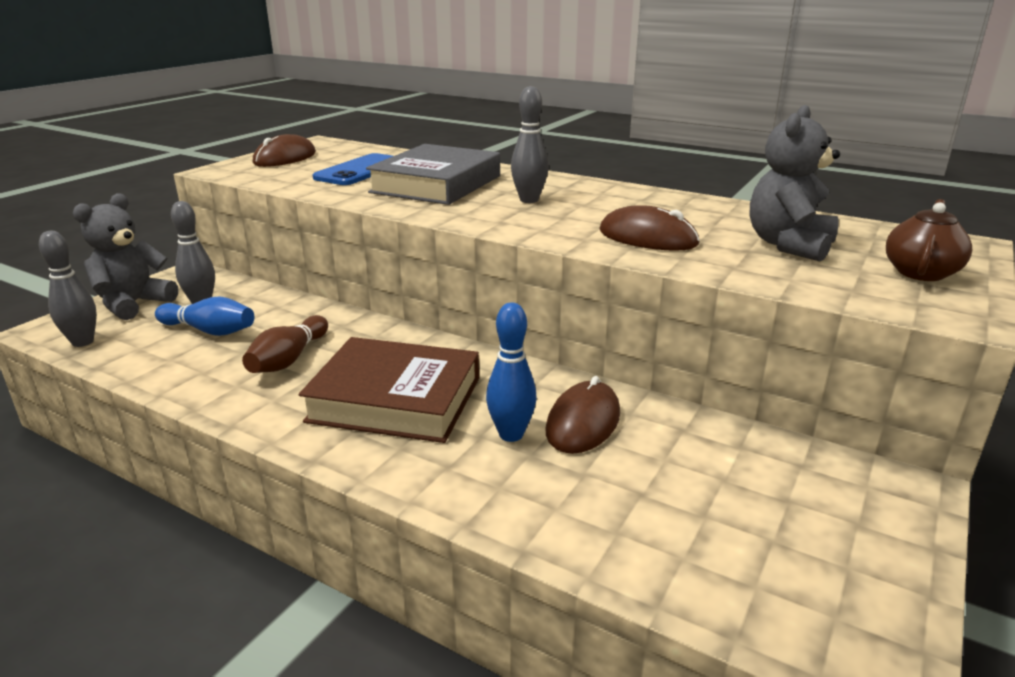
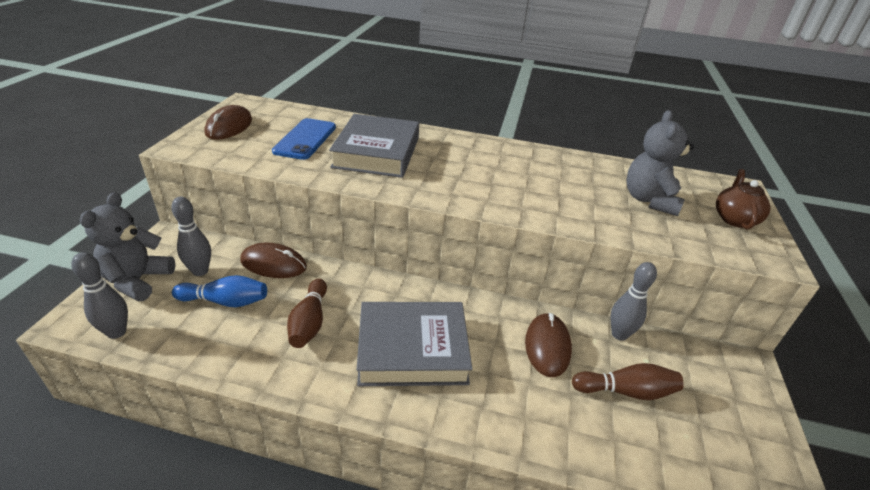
camera: 20 degrees left, 10 degrees up
(395, 399) = (412, 349): brown book -> grey book
(511, 434) = (508, 367): blue bowling pin -> none
(529, 200) = (457, 166): grey bowling pin -> grey bowling pin (619, 334)
(647, 237) = (561, 202): brown mouse -> brown mouse (273, 264)
(672, 485) = (626, 391): none -> brown bowling pin

